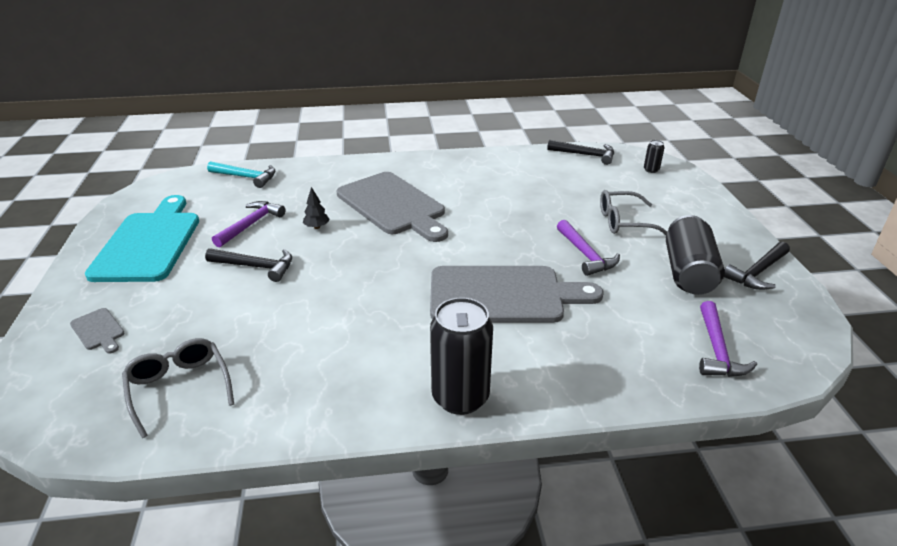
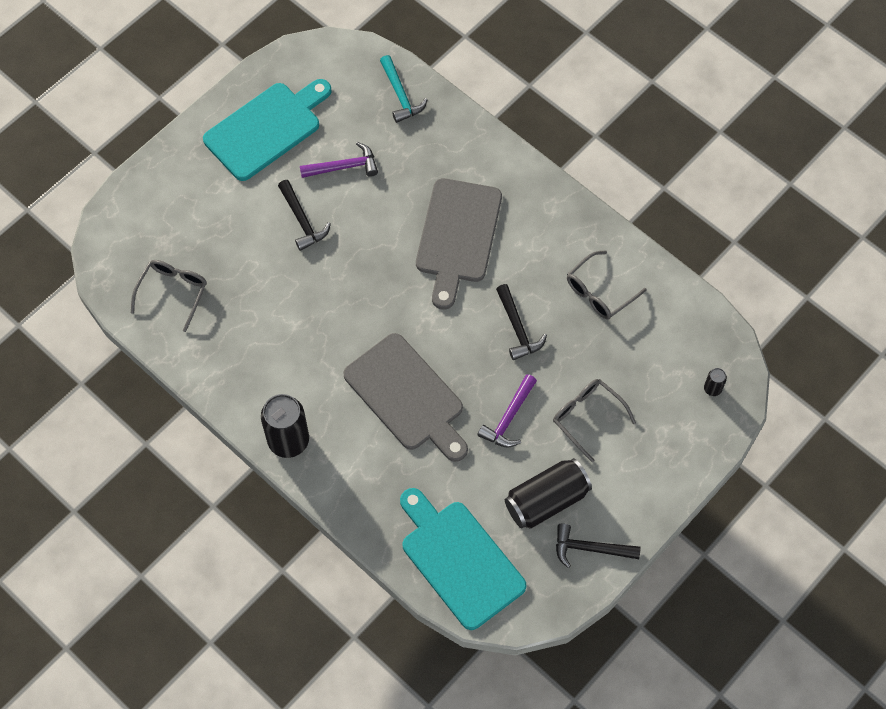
camera: 50 degrees right, 30 degrees up
(98, 330) = (173, 201): grey cutting board -> none
(317, 227) = (380, 212): black tree -> none
(522, 175) = (599, 292): none -> grey glasses
(585, 155) = (693, 317): black hammer -> black hammer (518, 328)
(717, 350) = (459, 560): purple hammer -> turquoise cutting board

